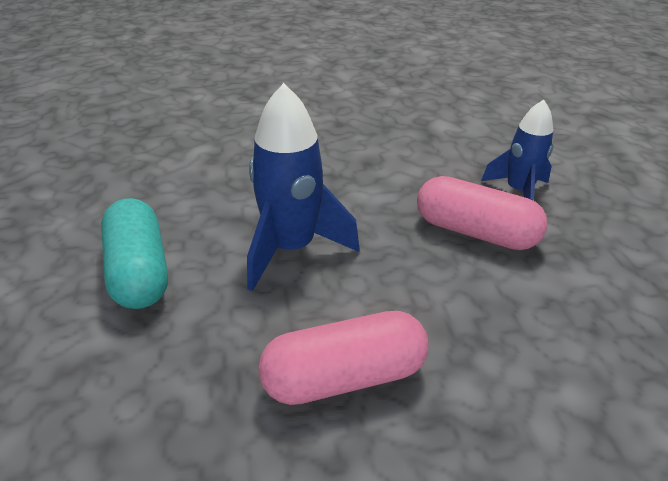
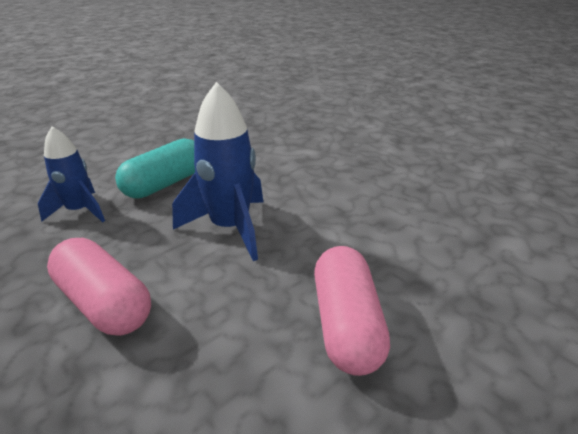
camera: 60 degrees right, 5 degrees down
(518, 192) = (459, 339): blue rocket -> blue rocket (80, 211)

